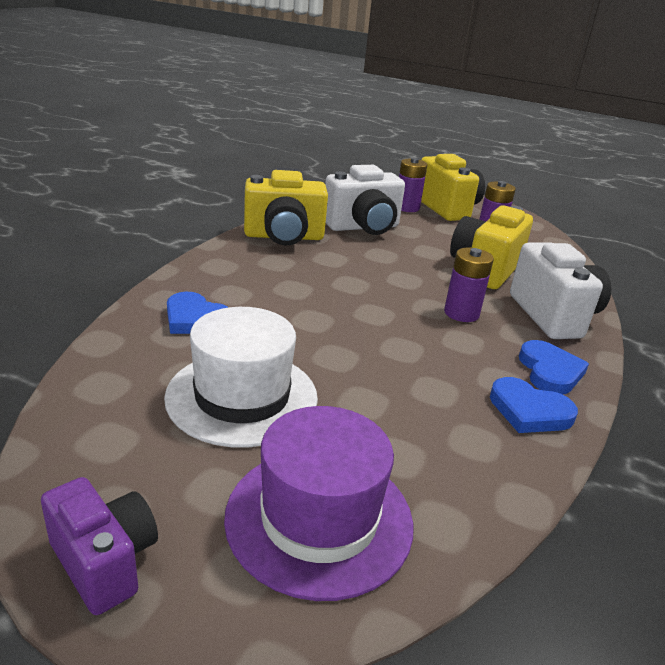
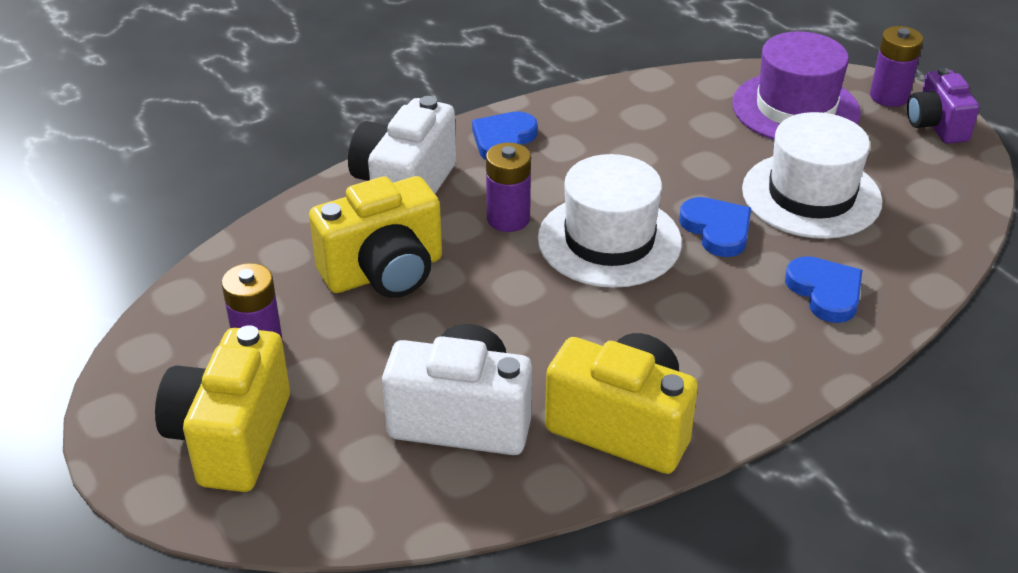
camera: 145 degrees left, 10 degrees up
(379, 316) = (609, 240): none -> white hat
(407, 208) = (310, 462): purple battery -> purple battery (889, 96)
(529, 411) = (571, 120): blue heart -> blue heart (717, 229)

